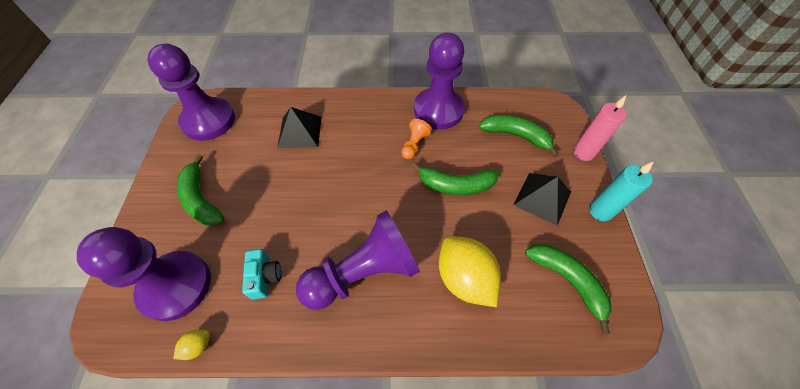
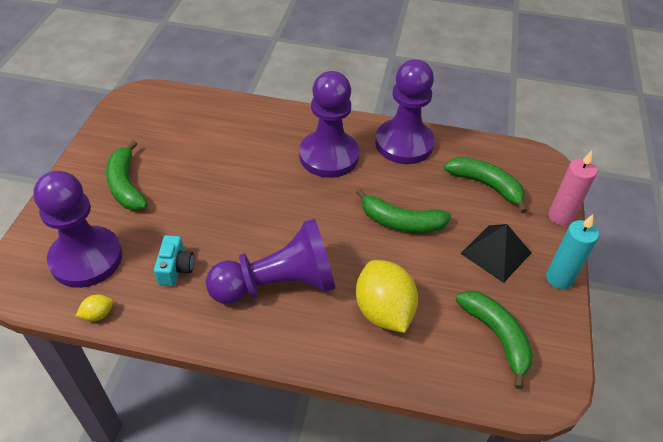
camera: 10 degrees right, 10 degrees down
(209, 120) = (148, 111): purple pawn -> purple pawn (329, 156)
(299, 132) = (243, 139): black pyramid -> none
(414, 144) = (366, 174): orange pawn -> none

